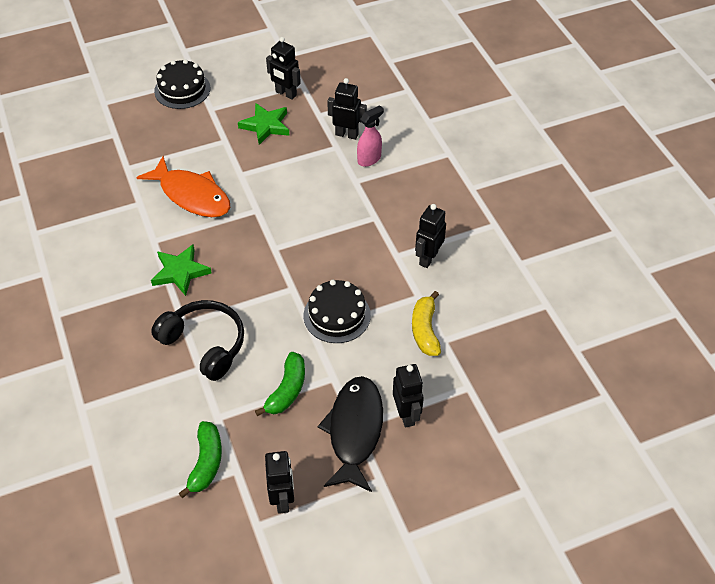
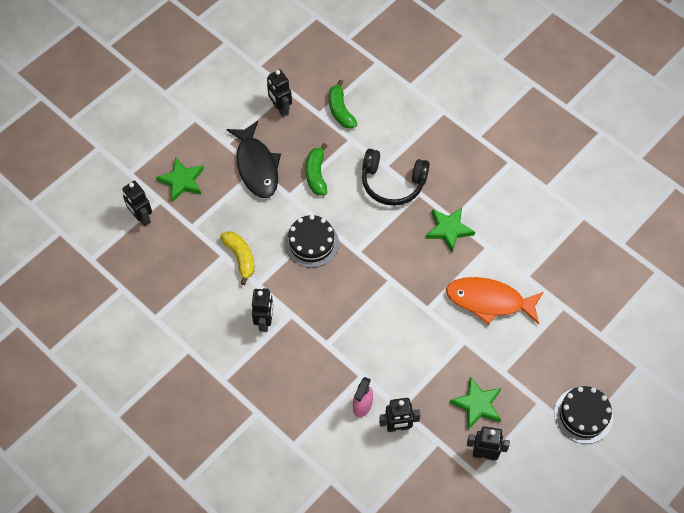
camera: 155 degrees right, 10 degrees up
(406, 415) = (227, 190): black robot -> black robot (141, 218)
(459, 450) = (182, 181): none -> green star

